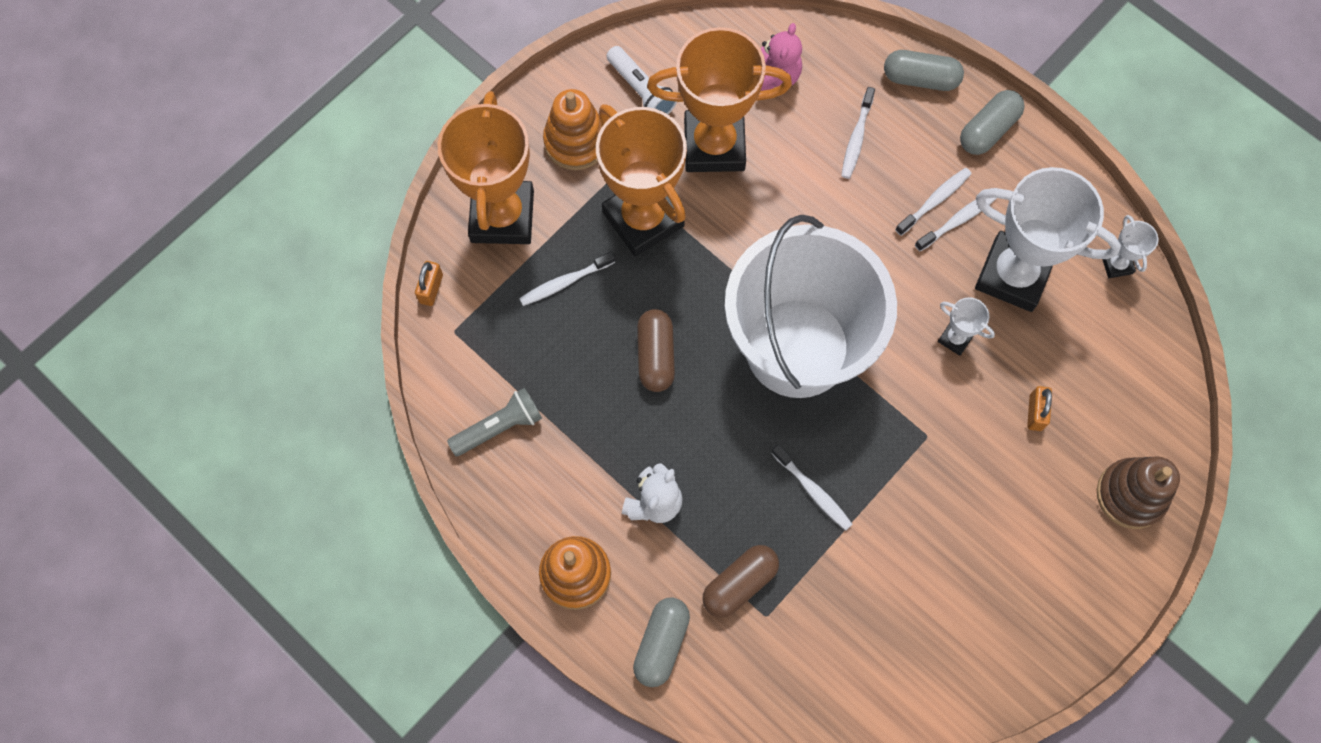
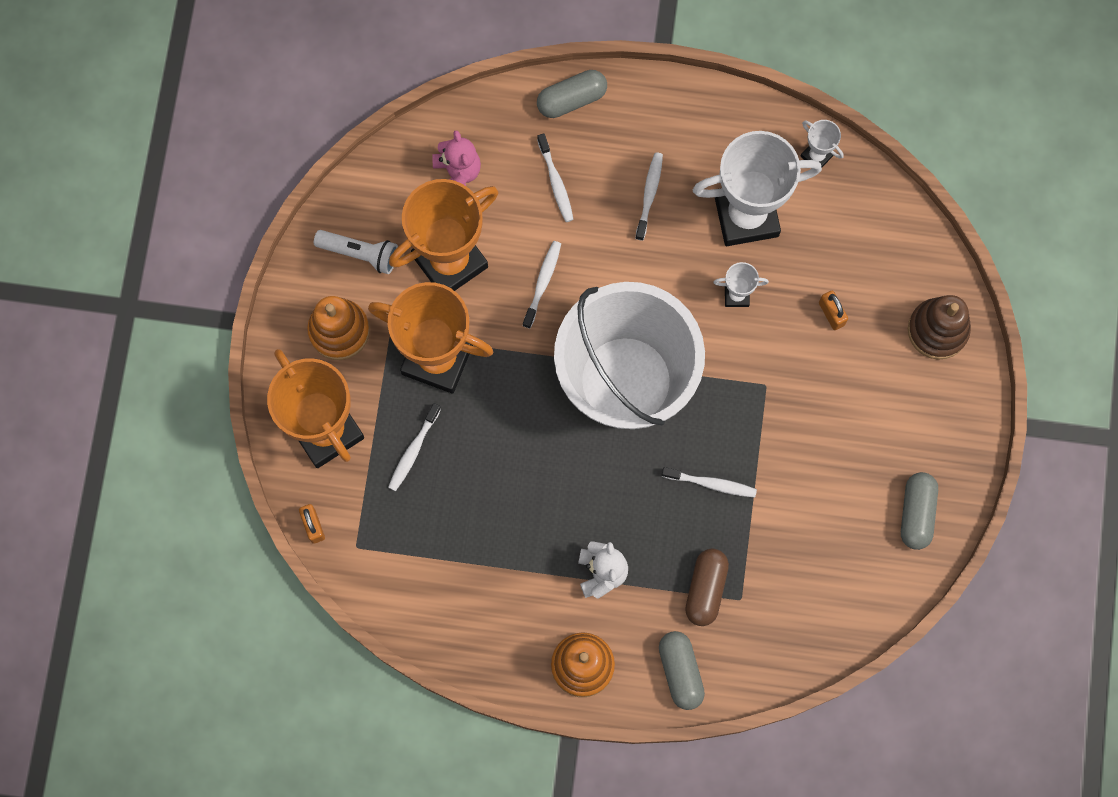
camera: 35 degrees left, 5 degrees up
(499, 427) = (446, 597): grey flashlight -> none
(655, 356) = (524, 460): brown capsule -> none
(958, 220) = (677, 199): white toothbrush -> white toothbrush (542, 283)
(988, 130) = (651, 109): grey capsule -> grey capsule (916, 513)

